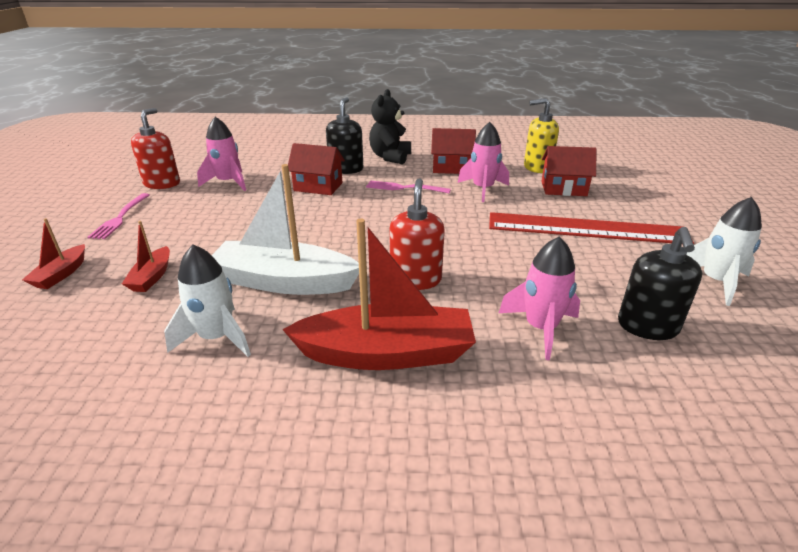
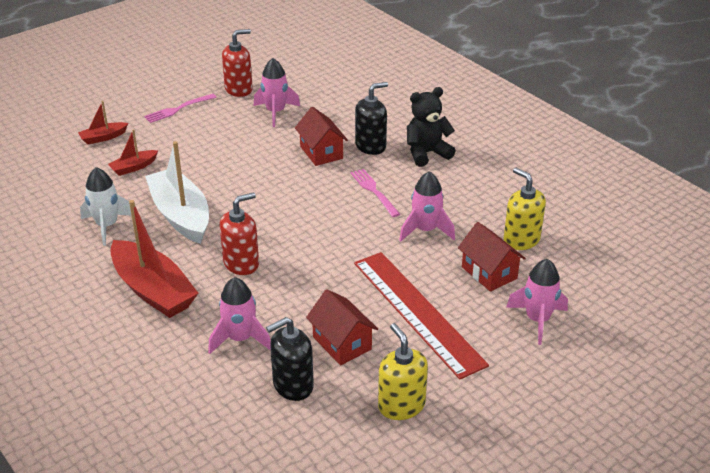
camera: 50 degrees right, 5 degrees up
(451, 168) = (449, 194): red house -> red house (342, 343)
(637, 194) = (537, 320): none -> pink rocket
(715, 282) = (401, 405): white rocket -> yellow soap dispenser

